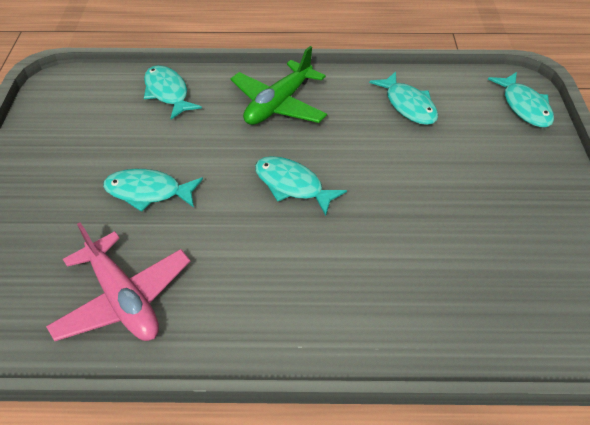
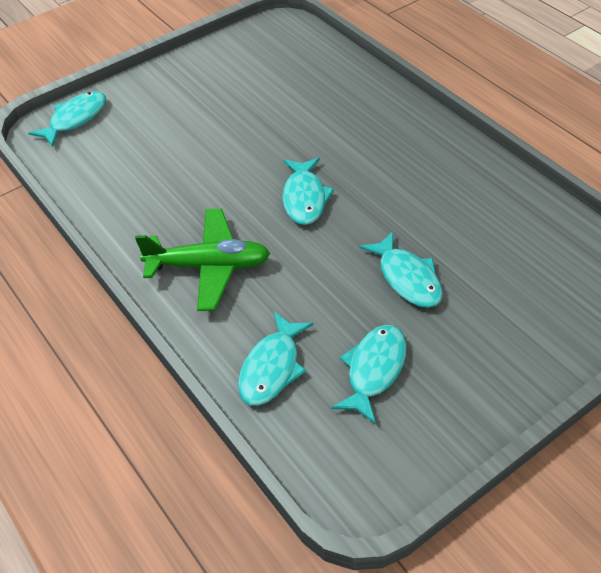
camera: 125 degrees left, 0 degrees up
(123, 298) = (502, 218): pink plane -> none
(408, 105) = (132, 182): turquoise fish -> turquoise fish (374, 370)

